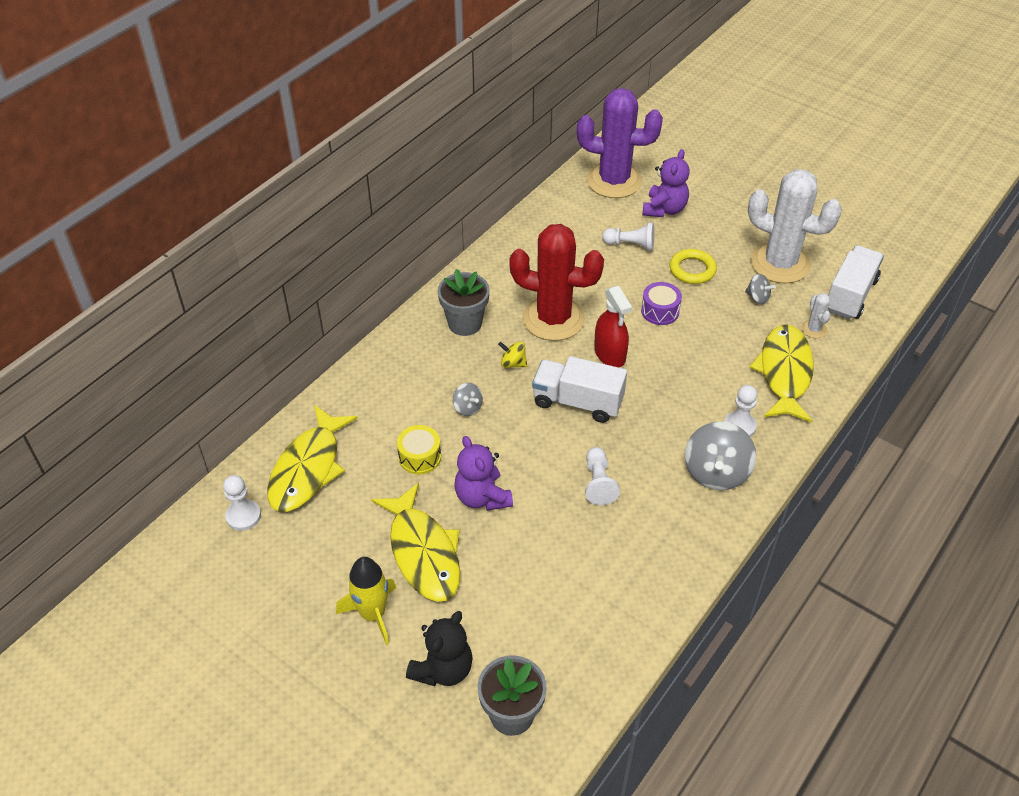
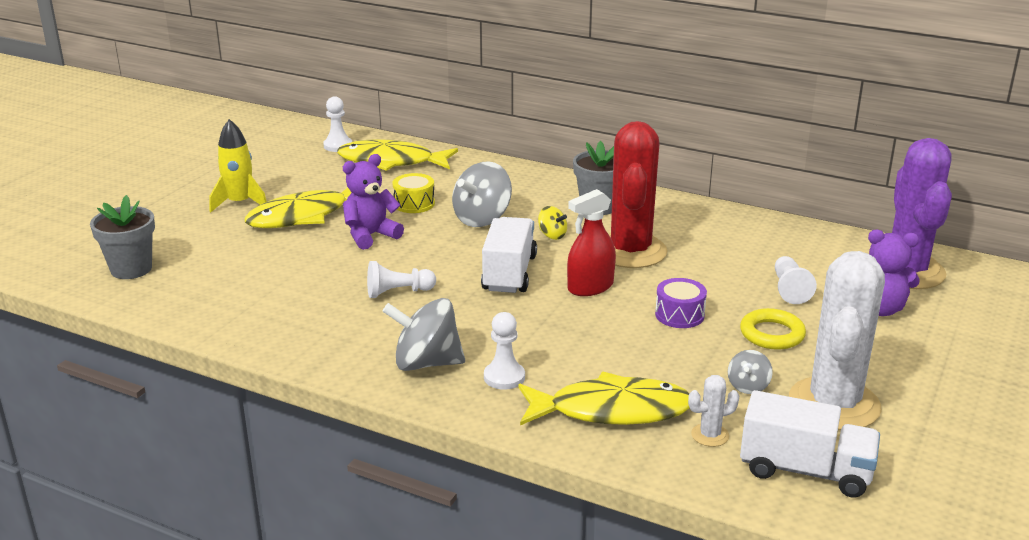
camera: 80 degrees right, 20 degrees down
(443, 669) = (182, 236): black teddy bear -> none
(467, 408) = (482, 219): grey spinning top -> grey spinning top, size x1.97
(513, 363) = (552, 235): yellow spinning top -> yellow spinning top turned 120 degrees clockwise

